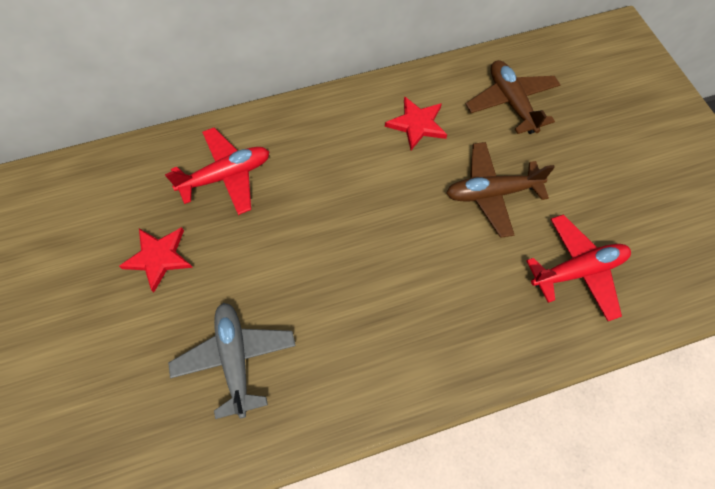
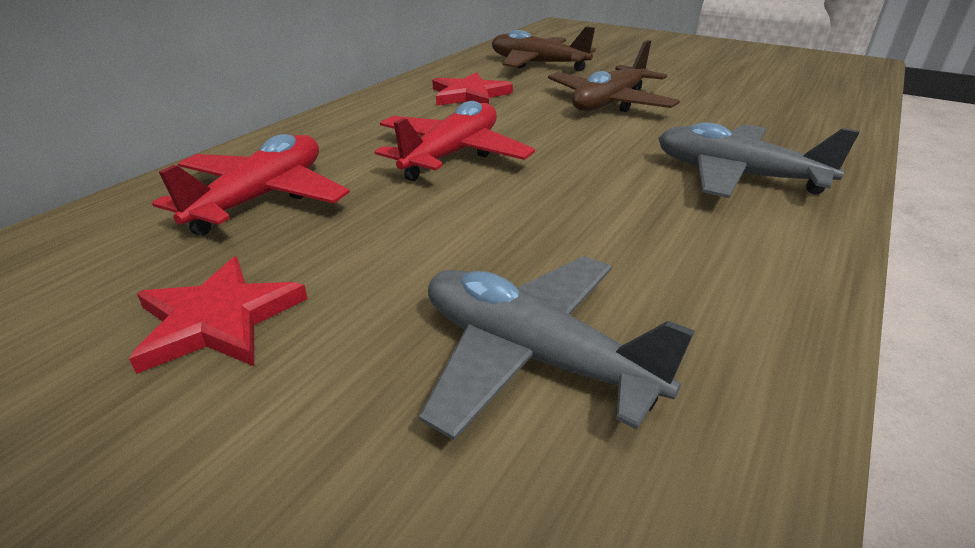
camera: 40 degrees left, 30 degrees down
(459, 321) = (735, 176): none -> grey plane
(578, 271) = (759, 111): red plane -> red plane (452, 155)

